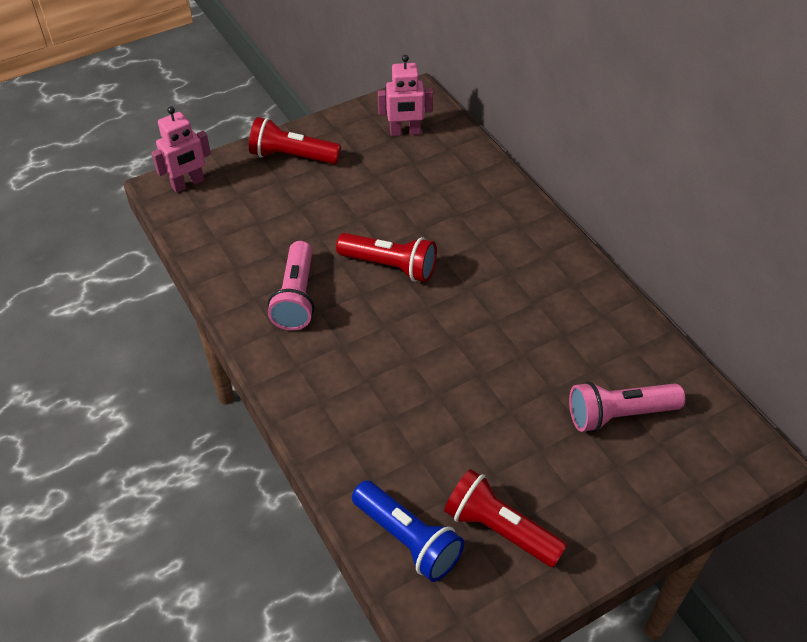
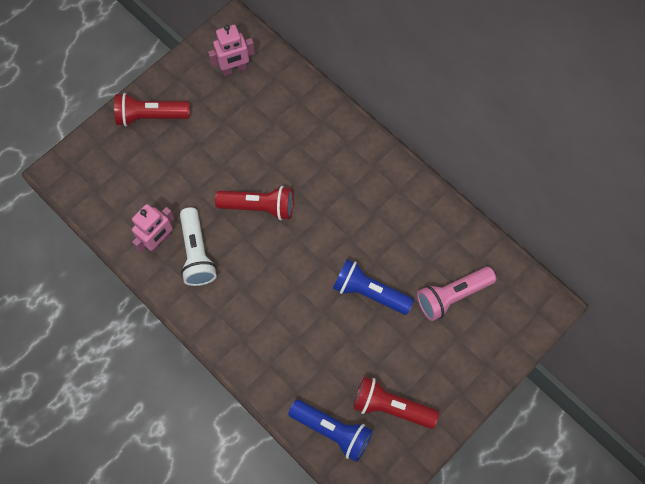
camera: 15 degrees left, 20 degrees up
(188, 184) = (75, 165): pink robot -> pink robot (159, 241)
(296, 297) = (197, 253): pink flashlight -> white flashlight
(505, 386) = (369, 292): none -> blue flashlight

